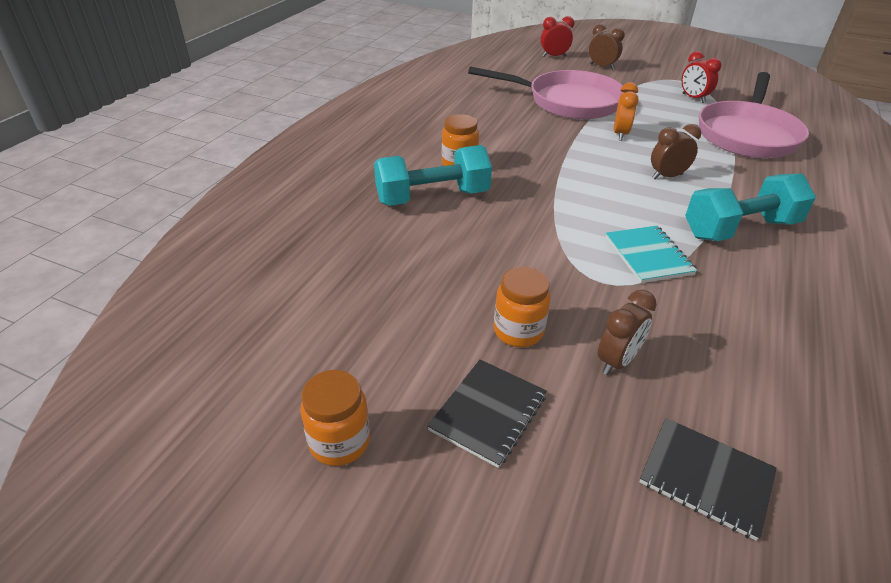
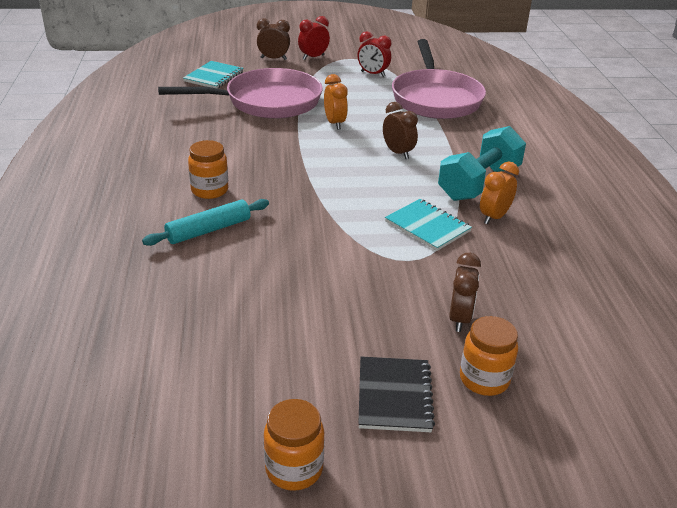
camera: 30 degrees left, 5 degrees down
(432, 197) = (208, 230): turquoise dumbbell -> turquoise rolling pin
(518, 331) = (371, 323): orange jar -> orange jar (484, 379)
(535, 71) = (214, 76): none -> turquoise notebook
(554, 56) = (220, 57): red clock -> red clock (313, 57)
(667, 176) = (398, 153): brown clock -> brown clock turned 105 degrees clockwise
(706, 478) = (568, 377): black notebook -> none
(733, 269) = (494, 217): none -> orange clock

